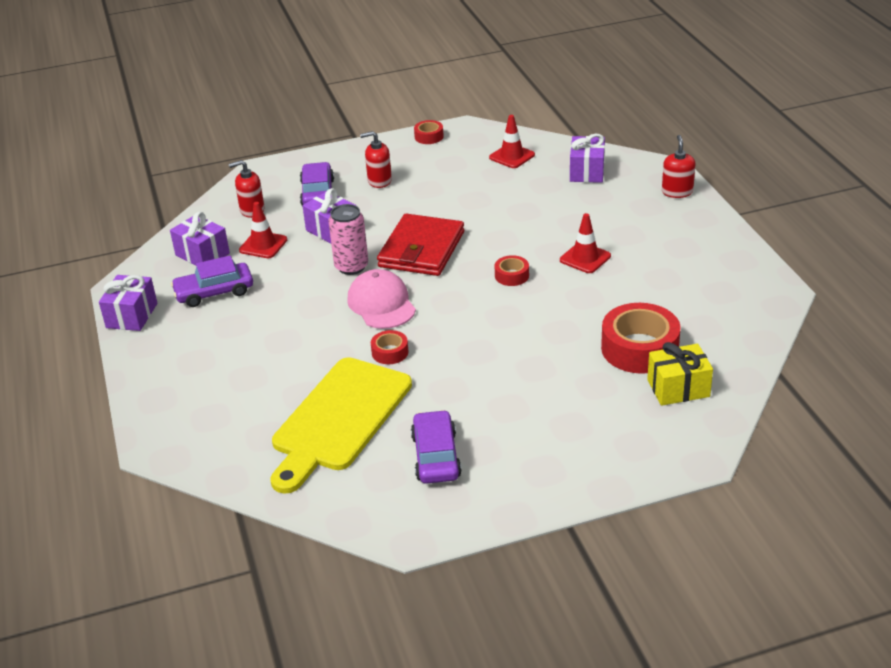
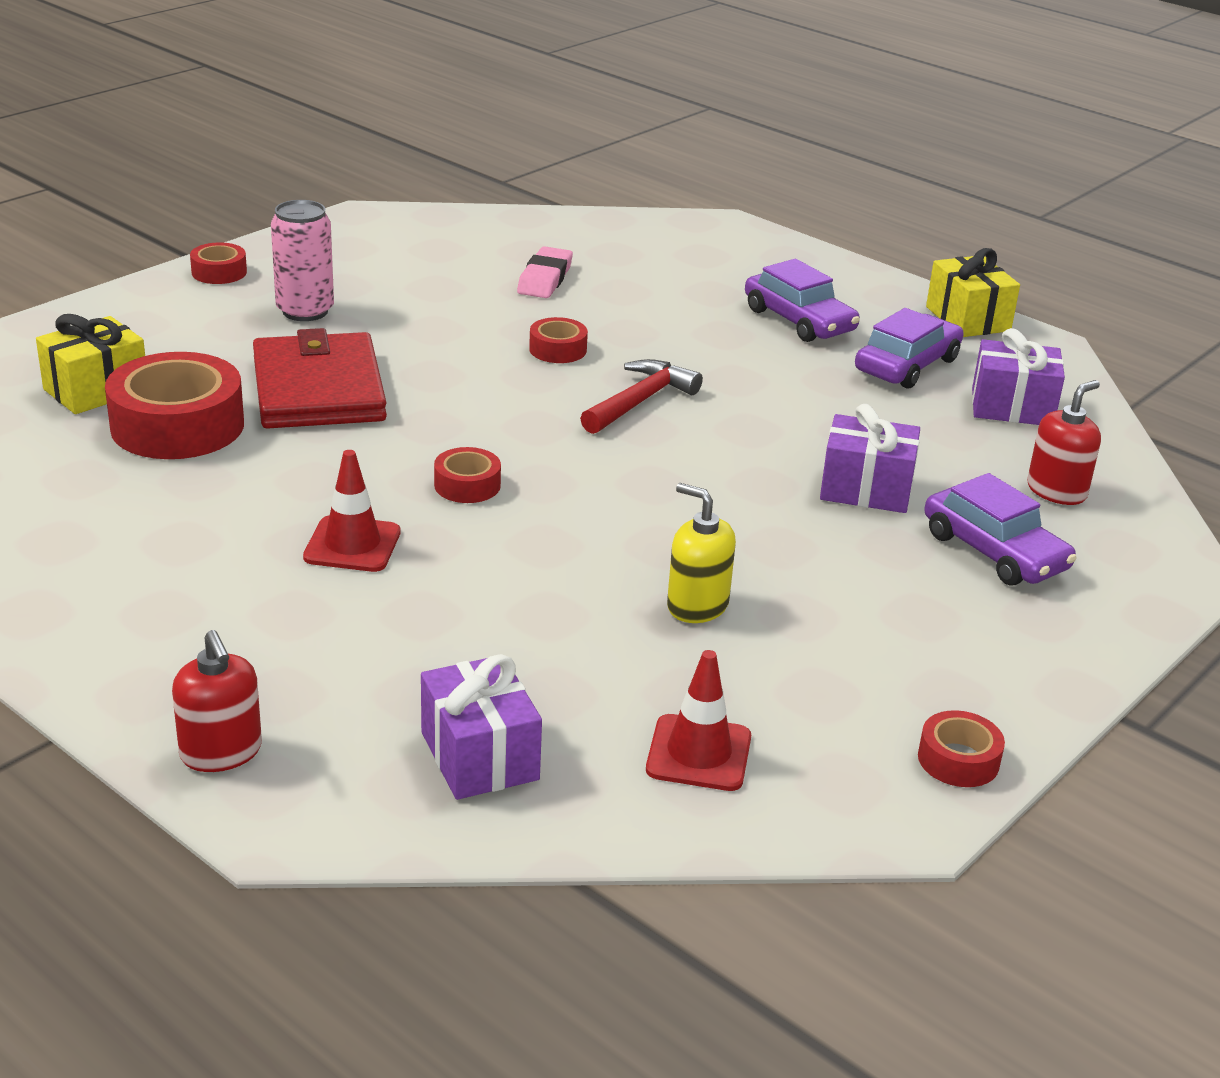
camera: 145 degrees right, 5 degrees down
(132, 315) = (967, 319): purple gift -> yellow gift
(263, 245) = (942, 440): red traffic cone -> none
(339, 419) = (545, 279): yellow cutting board -> pink eraser
(351, 267) = (753, 440): pink can -> pink can (305, 311)
(379, 181) = (915, 608): red soap dispenser -> none
(381, 304) = (640, 401): pink cap -> red hammer
(421, 249) = (669, 493): red wallet -> red wallet (318, 389)
(436, 456) = (391, 272): purple car -> purple car (799, 320)
(462, 200) = (697, 606): none -> yellow soap dispenser
(557, 489) = (219, 272): none -> red tape

